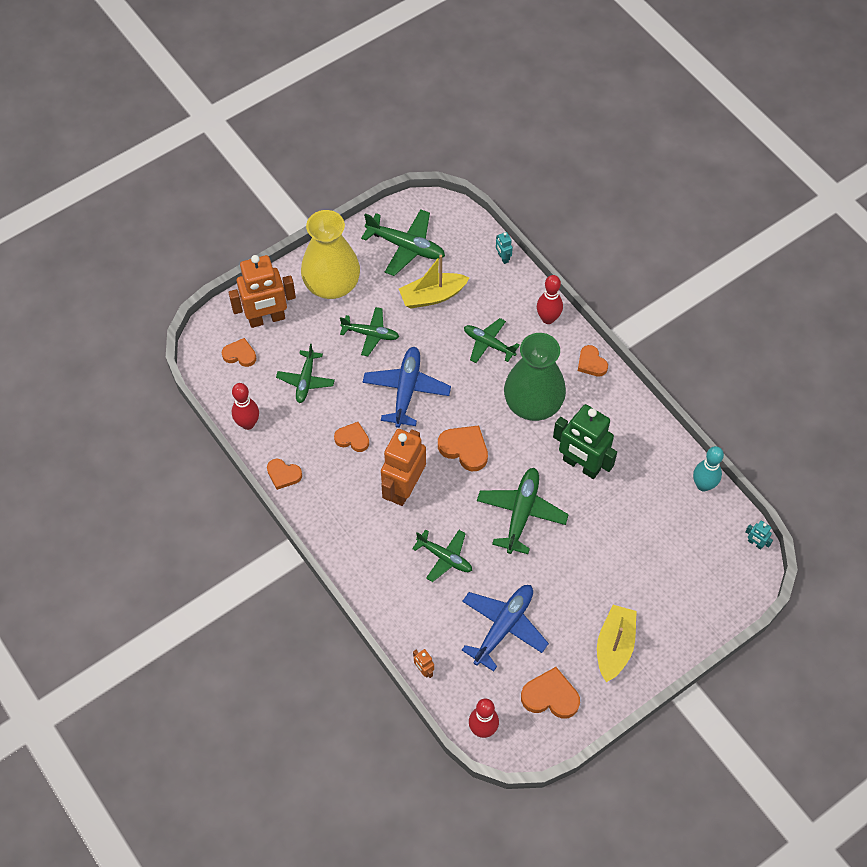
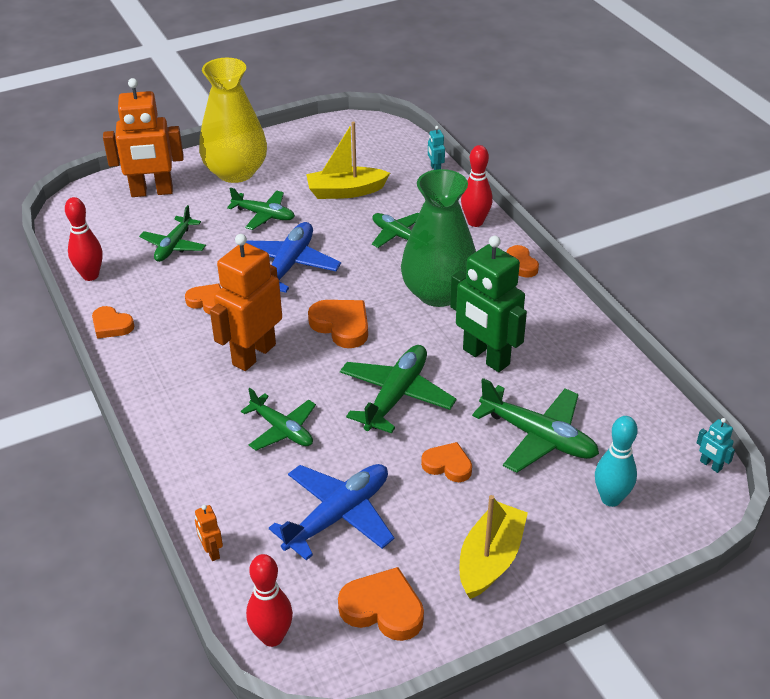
camera: 10 degrees right, 20 degrees down
(240, 355) = (109, 217): orange heart -> orange heart (447, 465)
(406, 246) = (329, 151): green plane -> green plane (538, 437)
(703, 485) = (644, 395): turquoise bowling pin -> turquoise bowling pin (611, 499)

